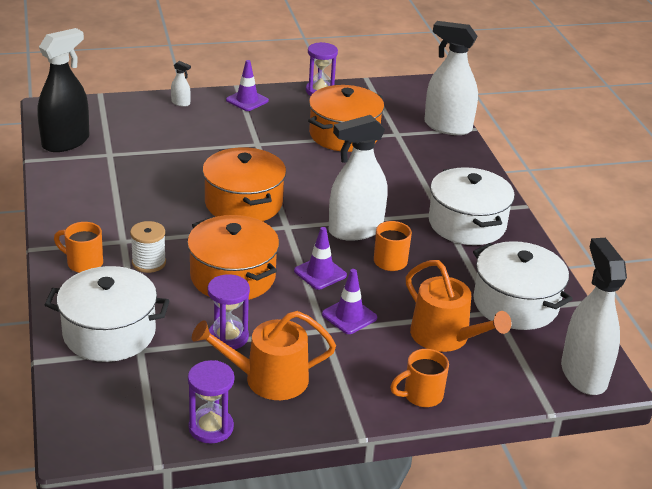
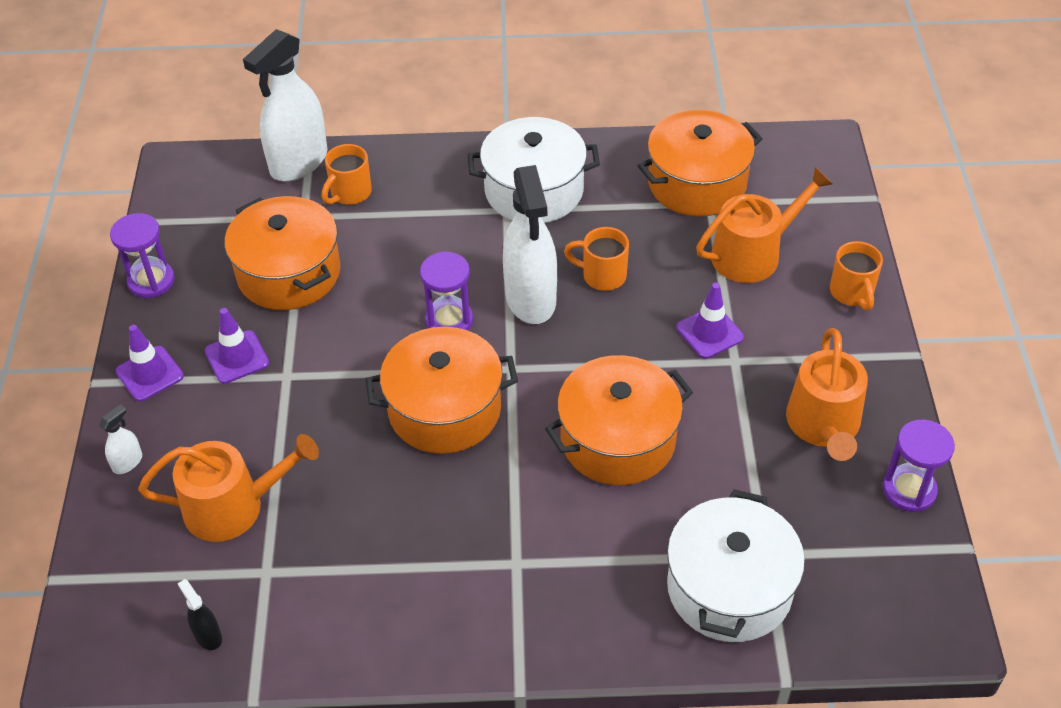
camera: 75 degrees left, 15 degrees up
(66, 142) = (208, 635): black spray bottle -> black spray bottle, size x0.41
(83, 263) = (566, 615): orange mug -> orange mug (350, 193)
(149, 262) = (574, 533): white spool -> none
(154, 138) = (233, 506): none -> orange watering can
(228, 337) = (744, 457): purple hourglass -> purple hourglass (449, 320)
(320, 273) = (620, 348): purple traffic cone -> purple traffic cone (237, 357)
(515, 304) = (697, 183): white pot -> orange pot
(583, 374) = (818, 159): white spray bottle -> none

